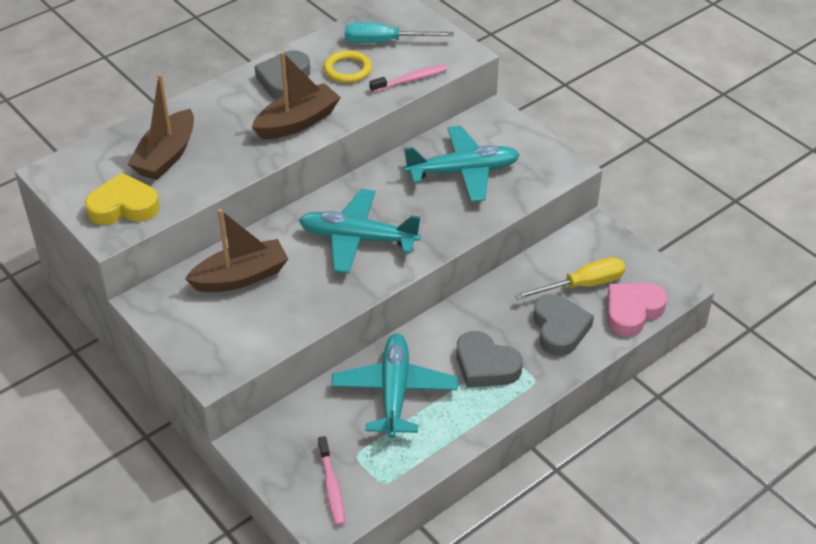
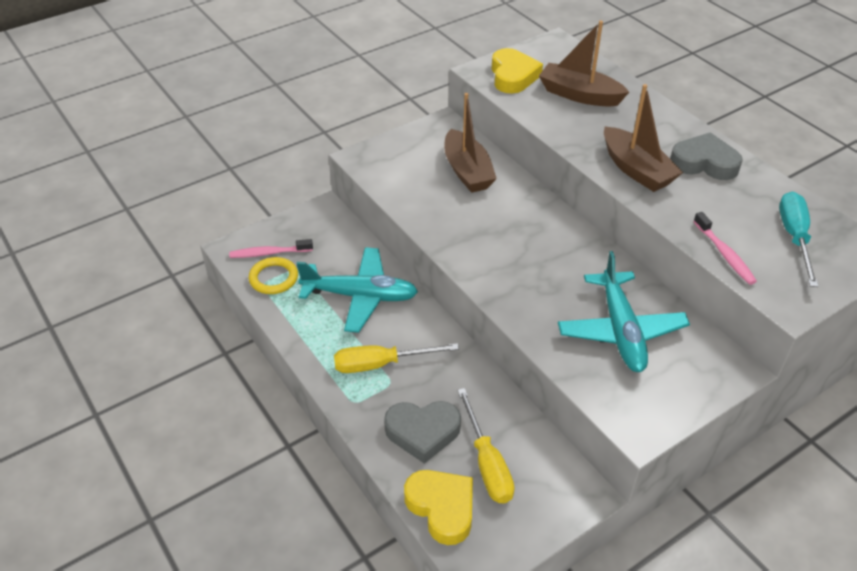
camera: 95 degrees right, 0 degrees up
(348, 70) = (733, 206): yellow ring -> yellow ring (273, 278)
(357, 239) = (513, 243): turquoise plane -> none
(485, 365) = (381, 364): grey heart -> yellow screwdriver
(632, 311) = (442, 508): pink heart -> yellow heart

